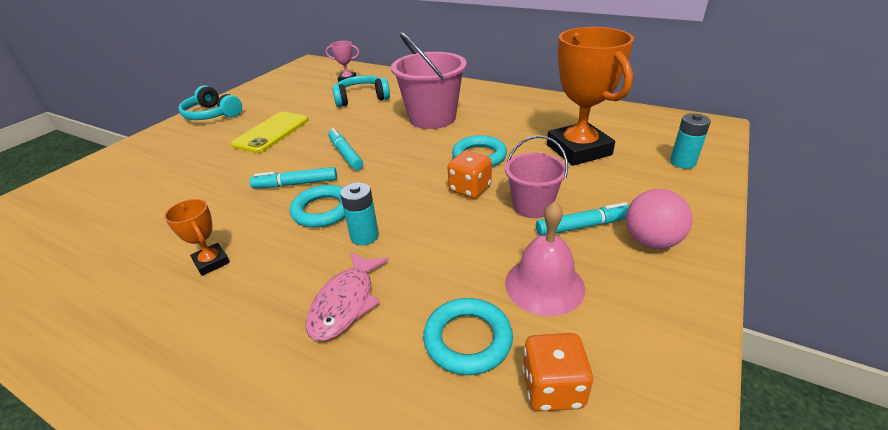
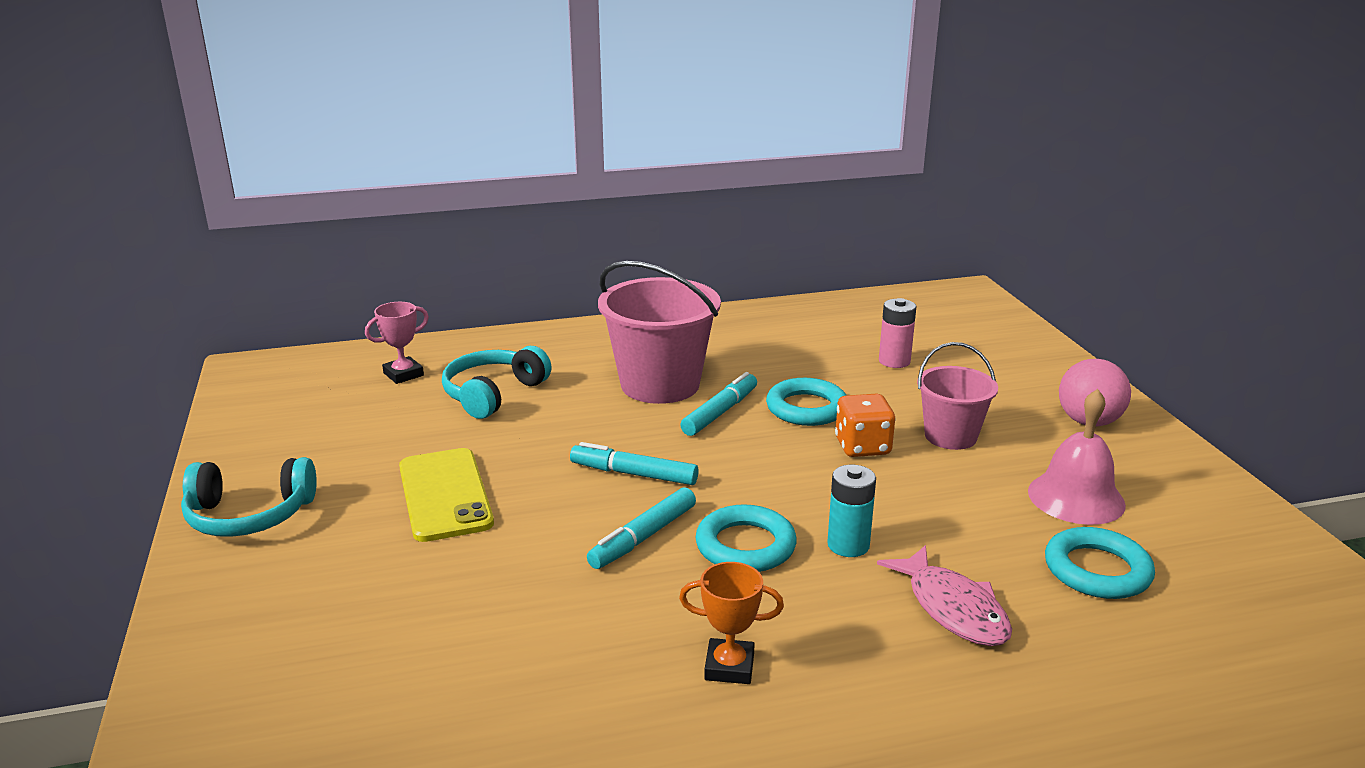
camera: 45 degrees left, 10 degrees down
(552, 388) = (1200, 563): orange dice -> none
(578, 150) = (894, 361): orange trophy -> pink battery
(583, 226) = (1021, 434): turquoise marker -> turquoise marker (720, 412)
(682, 162) = (1001, 339): turquoise battery -> none

